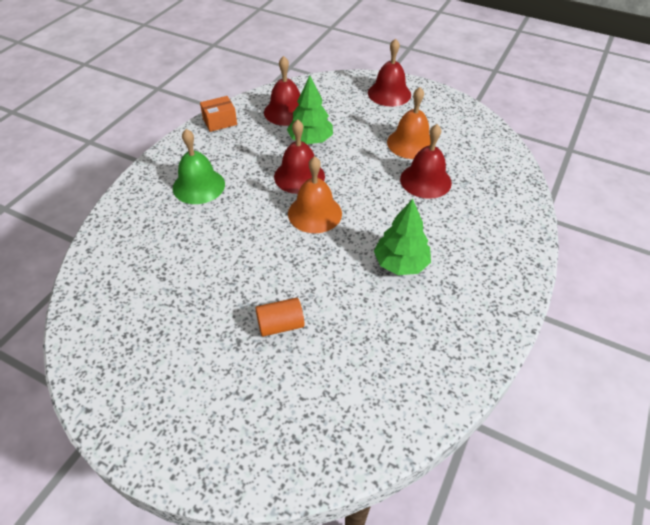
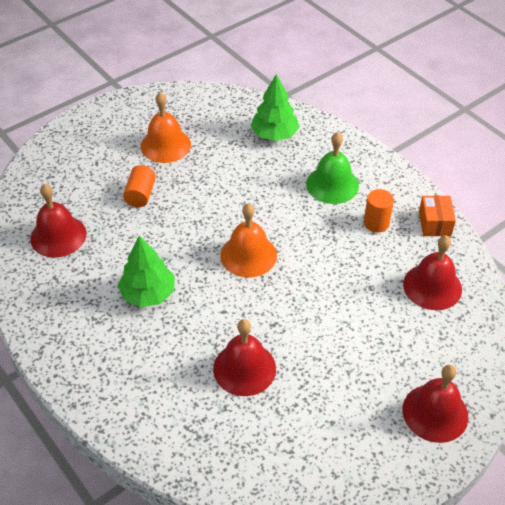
camera: 115 degrees right, 0 degrees up
(235, 150) = (376, 223): none -> orange cylinder
(299, 176) = (309, 261): red bell -> red bell (58, 236)
(310, 140) = (366, 290): green tree -> green tree (274, 134)
(410, 143) = (316, 386): orange bell -> orange bell (165, 145)

